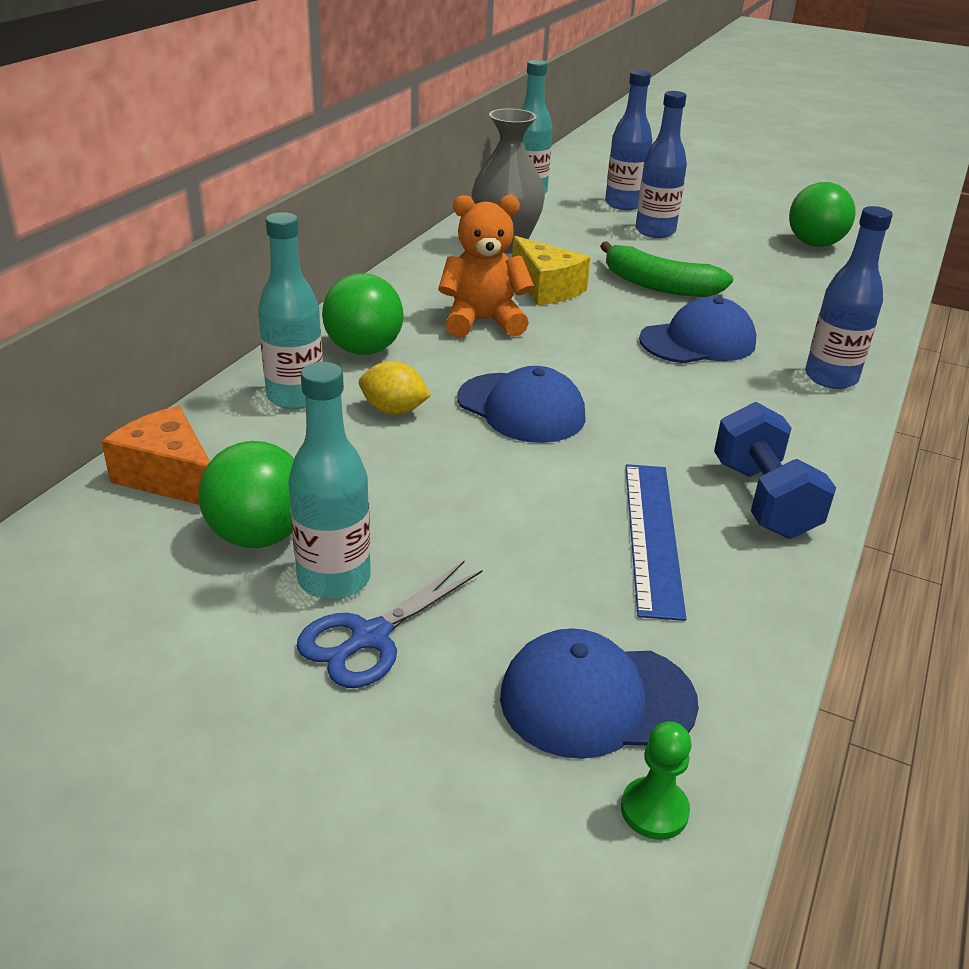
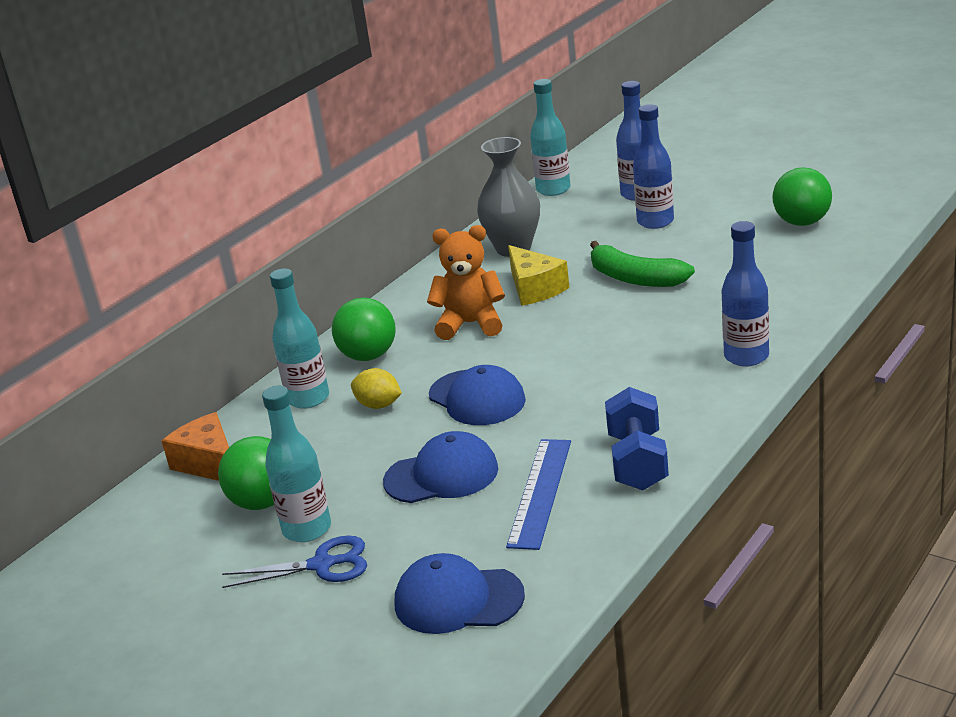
camera: 15 degrees right, 5 degrees down
(370, 637) = (322, 565): blue scissors -> blue scissors turned 150 degrees counterclockwise
(654, 810) = (470, 661): green pawn -> none
(698, 341) = (646, 330): blue cap -> blue cap (442, 475)

